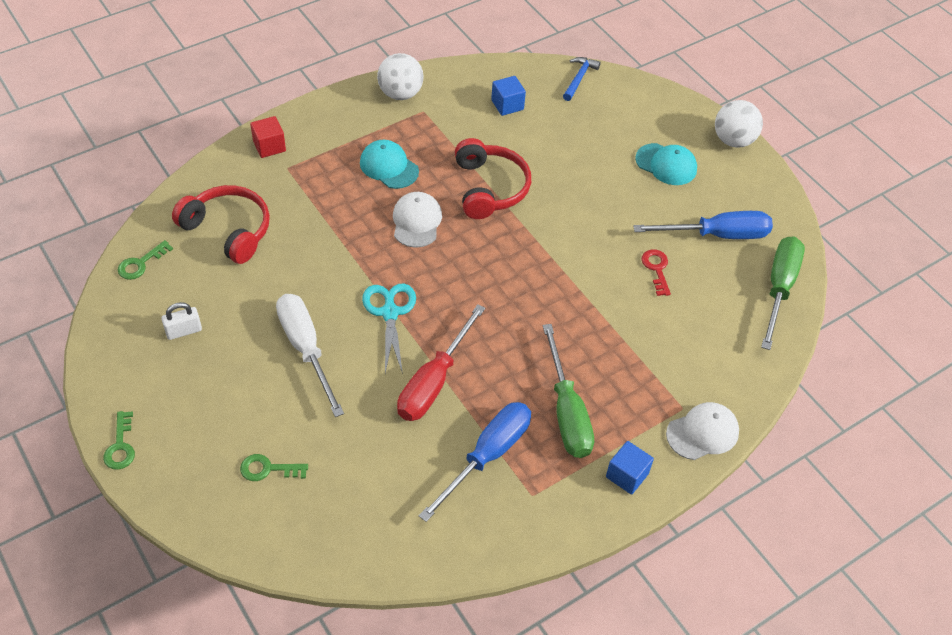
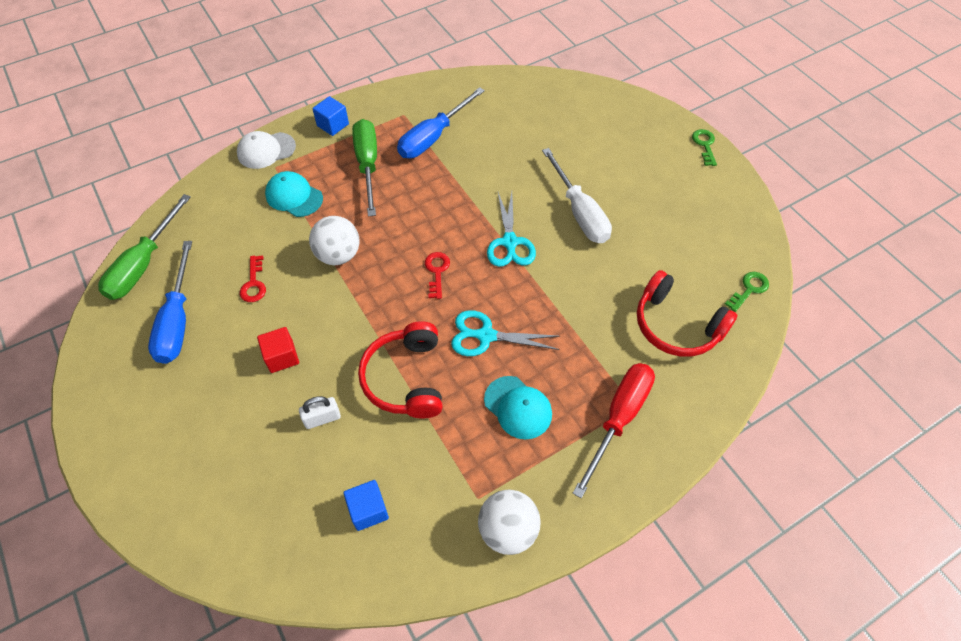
camera: 175 degrees left, 5 degrees up
(184, 331) = (687, 227): white padlock -> white padlock (322, 418)
(268, 469) = (593, 130): green key -> none
(269, 146) = (660, 437): red cube -> red cube (282, 357)
(416, 221) = (486, 336): white cap -> turquoise scissors
(434, 382) = (472, 186): red screwdriver -> red screwdriver (619, 419)
(469, 281) = (437, 271): none -> red key
(579, 78) = (261, 564): blue hammer -> none
(666, 164) = (196, 412): turquoise cap -> turquoise cap (294, 196)
(717, 235) = (177, 321): blue screwdriver -> blue screwdriver turned 90 degrees counterclockwise
(733, 140) = (98, 450): white ball -> white ball (338, 255)

